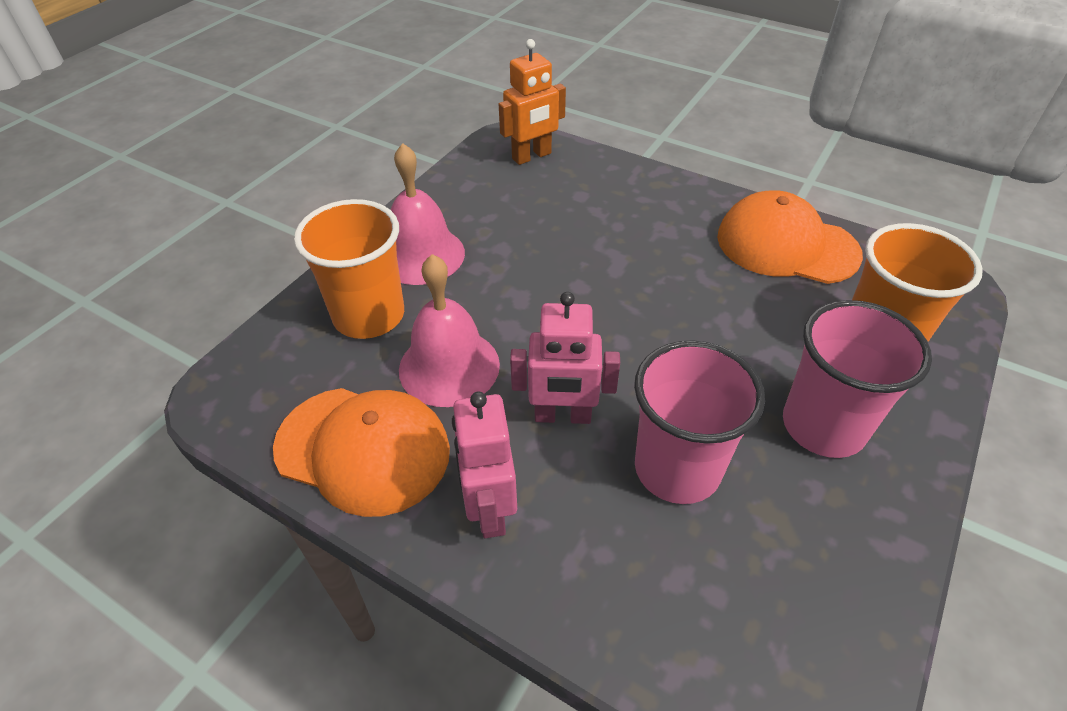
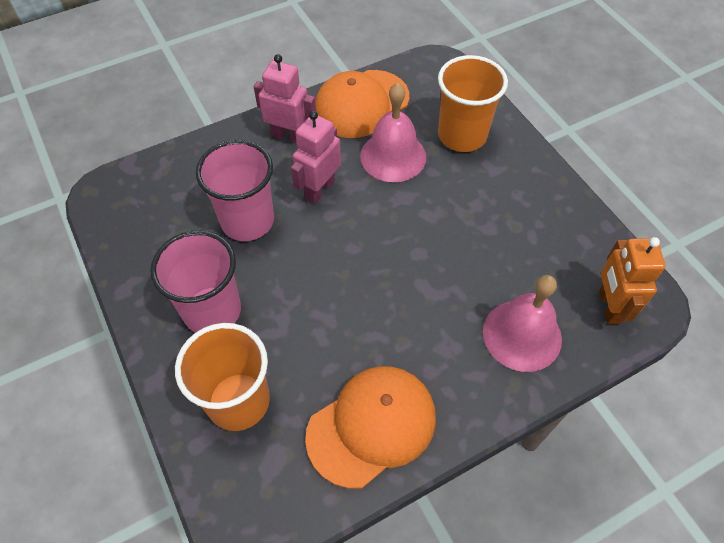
camera: 120 degrees right, 10 degrees up
(421, 255) = (508, 180): pink bell -> pink bell (522, 335)

